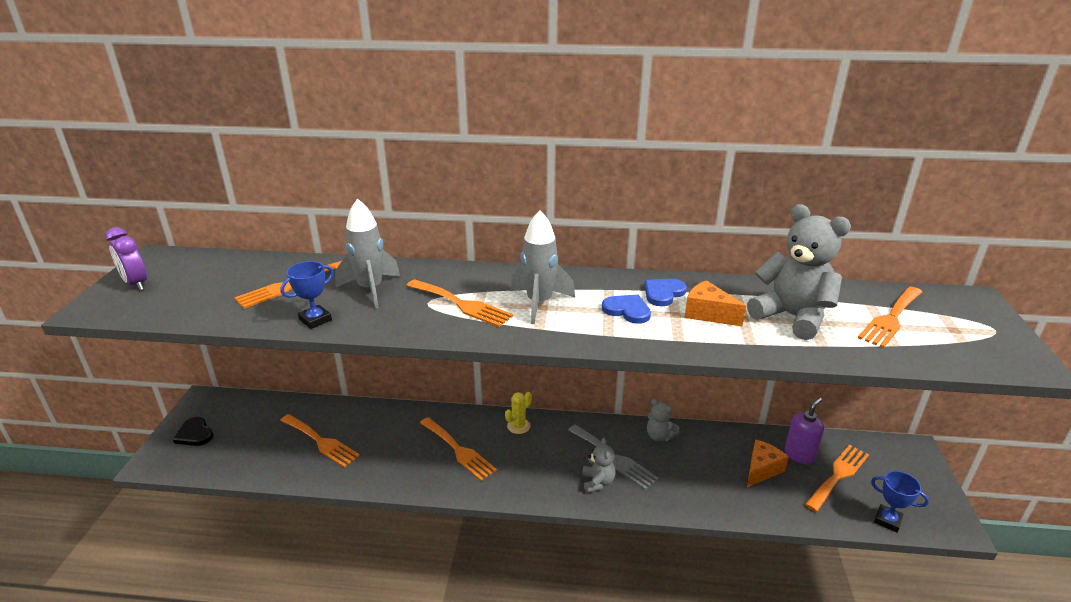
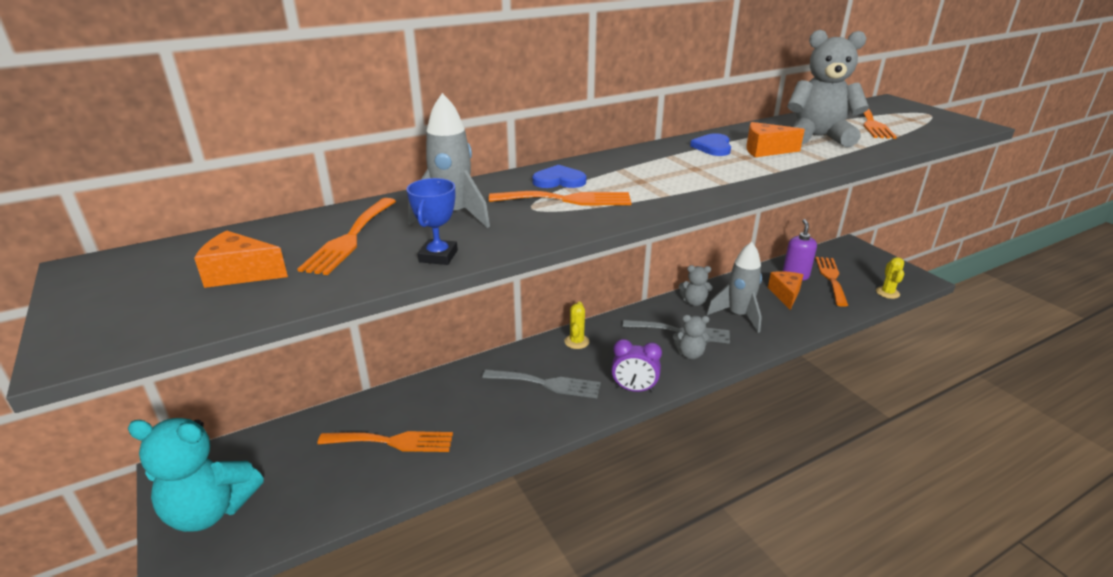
camera: 35 degrees left, 0 degrees up
(136, 284) = (108, 302): purple clock -> purple clock (634, 389)
(195, 434) = (210, 510): black heart -> turquoise teddy bear
(208, 289) = (240, 274): none -> orange cheese
(458, 450) = (547, 384): orange fork -> grey fork
(539, 303) = (633, 179): grey rocket -> grey rocket (738, 316)
(597, 482) = (690, 354): grey teddy bear -> grey teddy bear turned 135 degrees clockwise
(627, 310) = (708, 164): blue heart -> blue heart (559, 180)
(887, 520) = (887, 293): blue trophy -> yellow cactus

